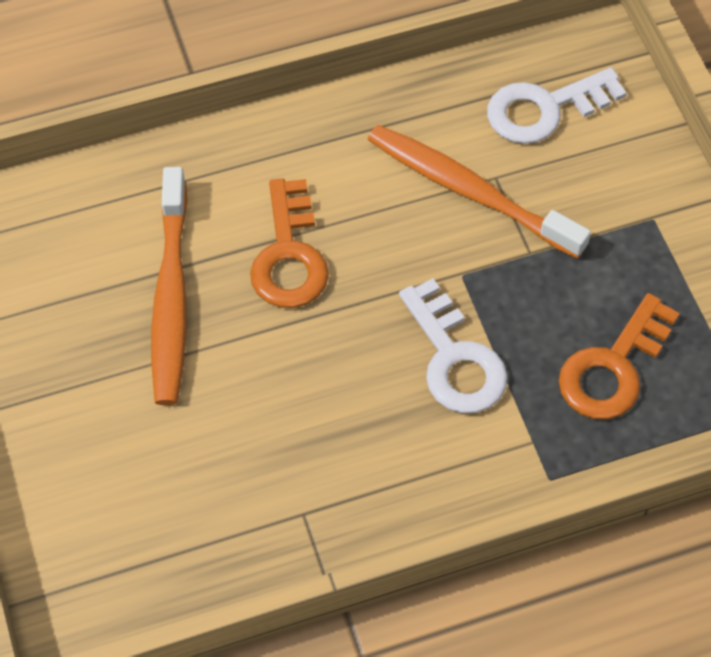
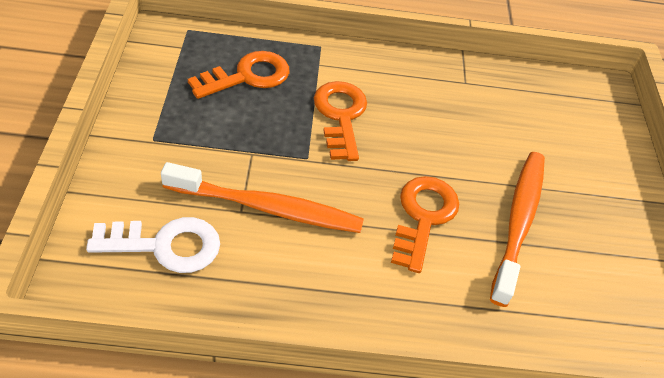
camera: 165 degrees left, 10 degrees down
(455, 359) = (340, 115): white key -> orange key
(469, 191) = (267, 207): orange toothbrush -> orange toothbrush turned 45 degrees counterclockwise

